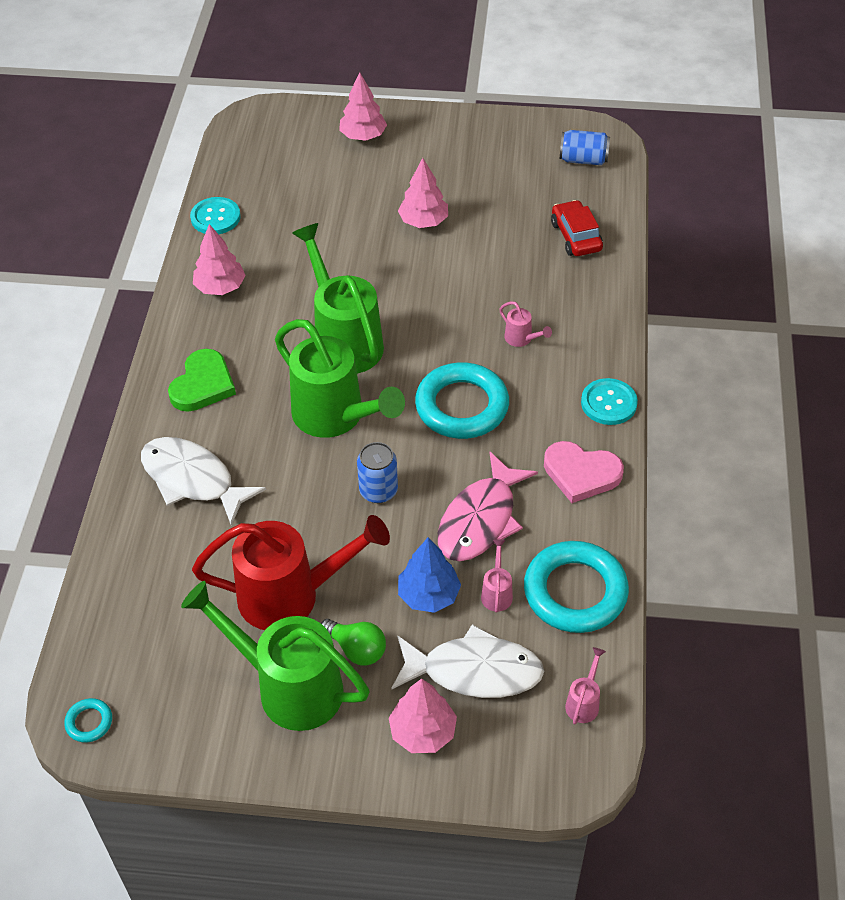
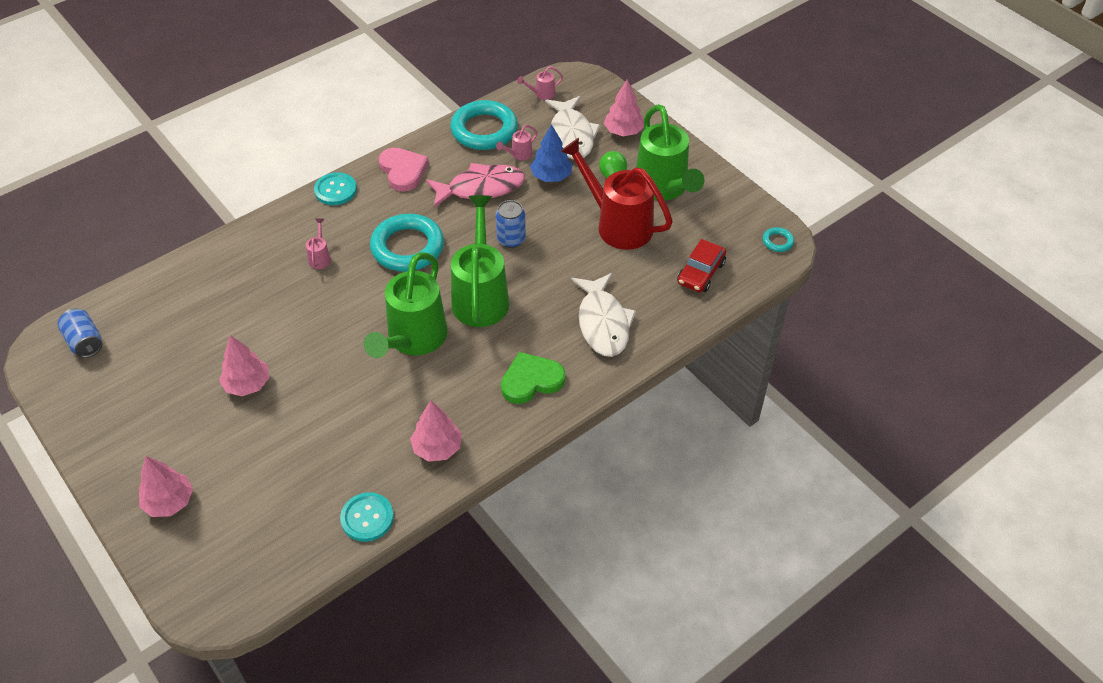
camera: 135 degrees left, 0 degrees up
(474, 671) = (572, 135): white fish -> white fish turned 150 degrees counterclockwise
(576, 236) = (186, 293): red car -> red car (701, 273)

